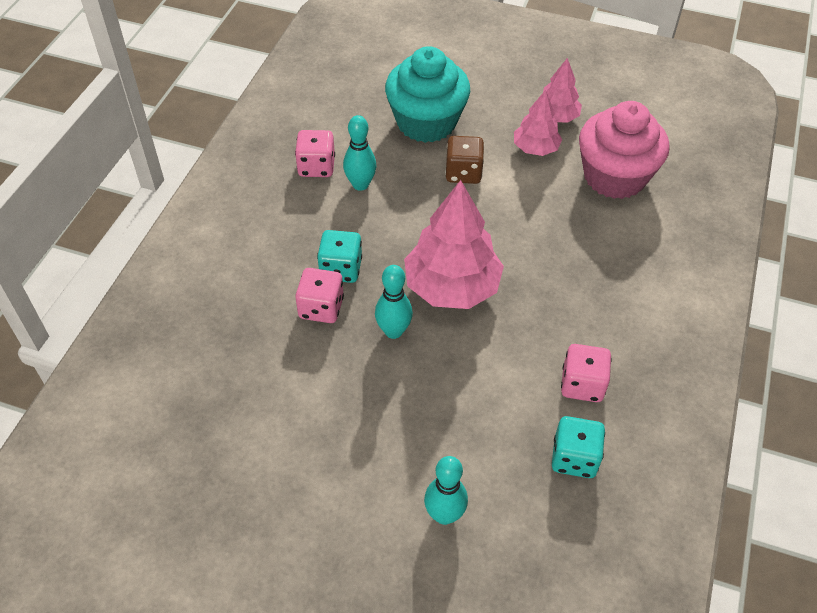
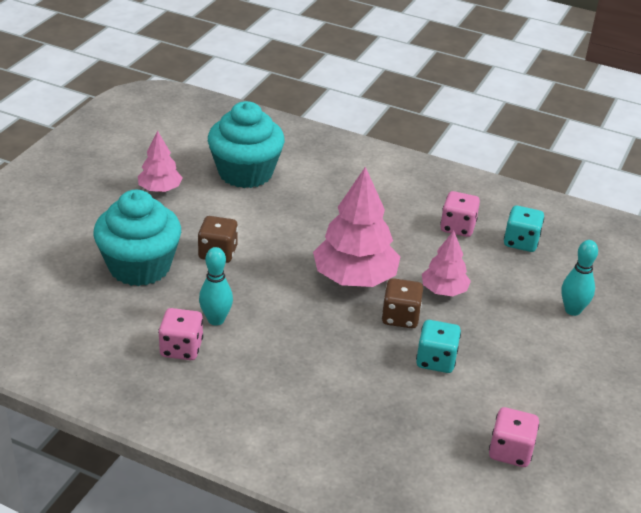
camera: 85 degrees left, 15 degrees down
(321, 308) = (370, 359): pink dice -> pink dice (510, 451)
(341, 269) = (325, 343): turquoise dice -> turquoise dice (436, 360)
(393, 331) = (400, 317): turquoise bowling pin -> brown dice
(535, 148) = (198, 207): pink tree -> pink tree (444, 290)
(614, 177) = (245, 173): pink cupcake -> turquoise cupcake

